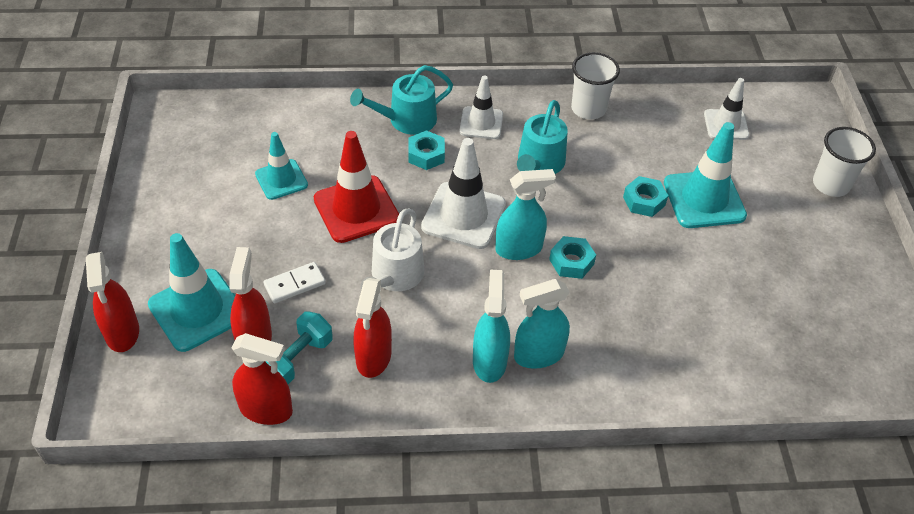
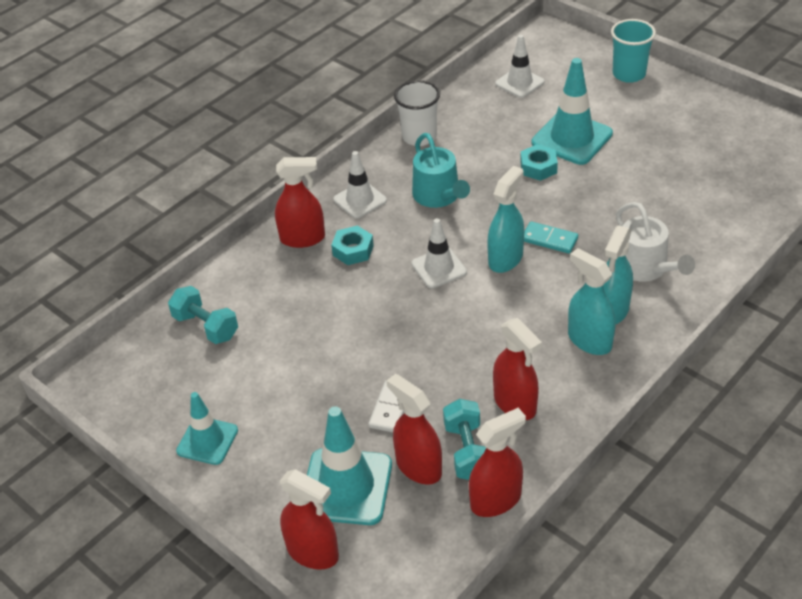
camera: 40 degrees left, 5 degrees down
(269, 131) = (206, 326): none -> turquoise dumbbell
(281, 179) = (270, 351): turquoise traffic cone -> turquoise traffic cone (207, 441)
(356, 209) = (358, 324): red traffic cone -> none
(395, 276) = (451, 343): white watering can -> white watering can (645, 268)
(407, 120) = (303, 238): turquoise watering can -> red spray bottle
(463, 215) = (439, 268): white traffic cone -> white traffic cone, size x0.63
(571, 262) = (549, 239): turquoise nut -> turquoise domino
(830, 184) = (629, 74): white cup -> turquoise cup

